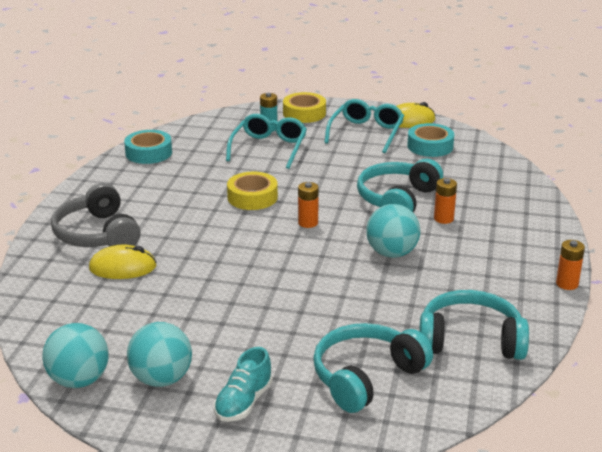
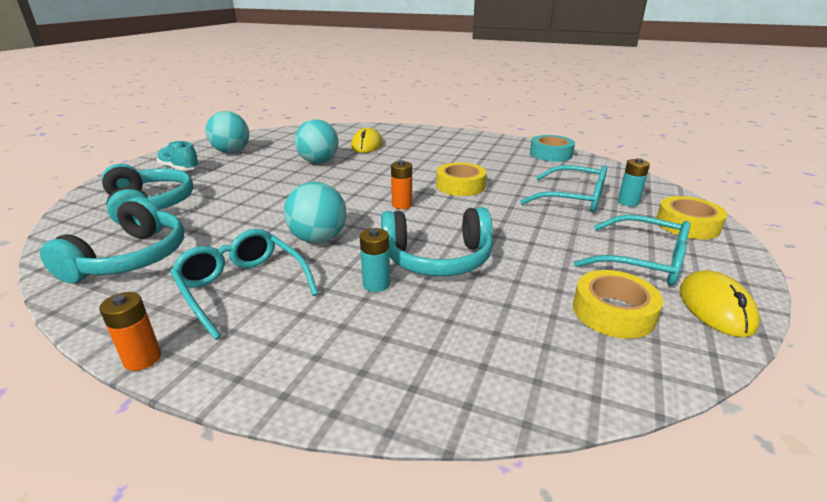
camera: 100 degrees right, 0 degrees up
(79, 380) = (254, 136): turquoise ball -> turquoise ball (318, 162)
(97, 234) = (415, 140): grey headphones -> none
(397, 199) = (437, 258): turquoise headphones -> turquoise headphones turned 135 degrees clockwise
(430, 146) = (613, 312): turquoise tape -> yellow tape
(443, 219) = (376, 284): orange battery -> turquoise battery
(477, 270) = (242, 287): none -> turquoise glasses

